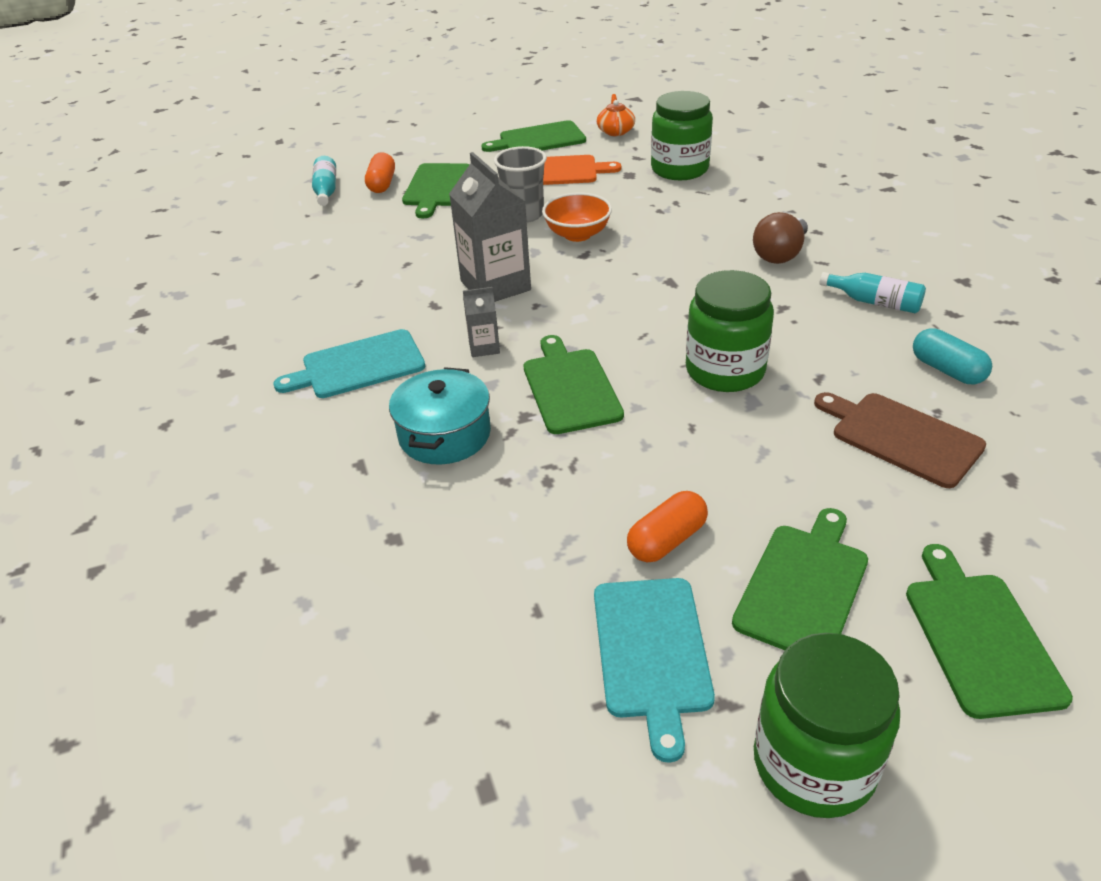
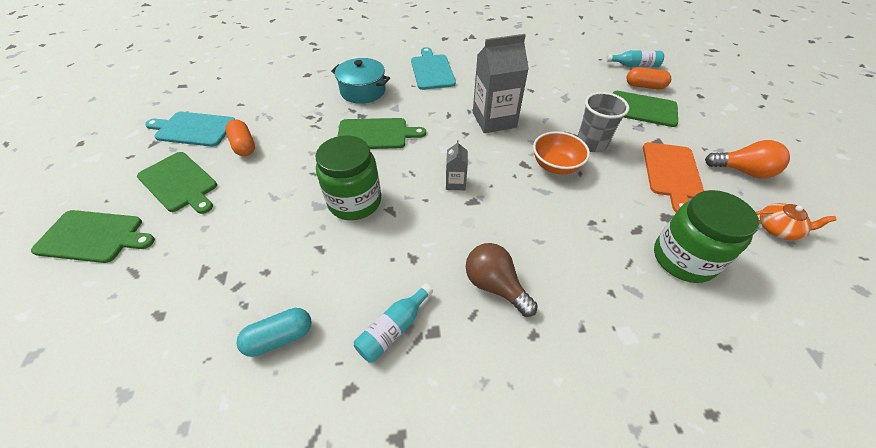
camera: 100 degrees right, 10 degrees up
(484, 347) = (429, 109): grey carton -> grey carton (455, 183)
(539, 139) = (742, 171): green cutting board -> orange light bulb
(814, 764) = (107, 159): green jar -> none
(901, 437) = (236, 270): brown cutting board -> none

